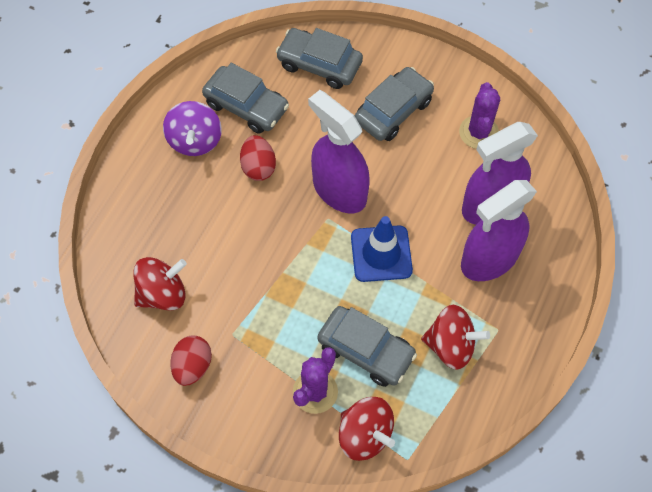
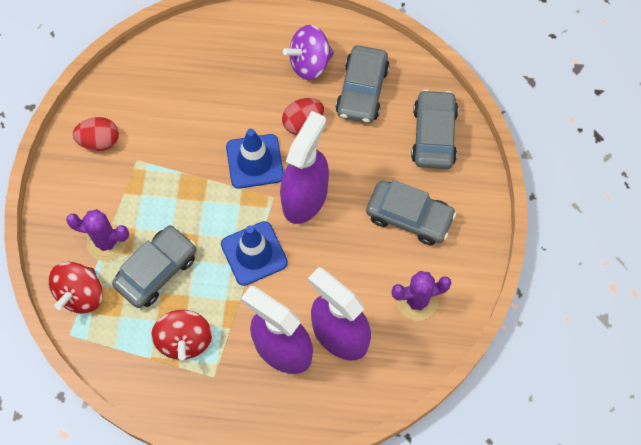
camera: 70 degrees right, 5 degrees up
(163, 294) = (155, 94): red spinning top -> none
(281, 223) = (254, 161): none -> blue traffic cone
(366, 350) = (156, 270): grey car -> grey car turned 150 degrees counterclockwise

